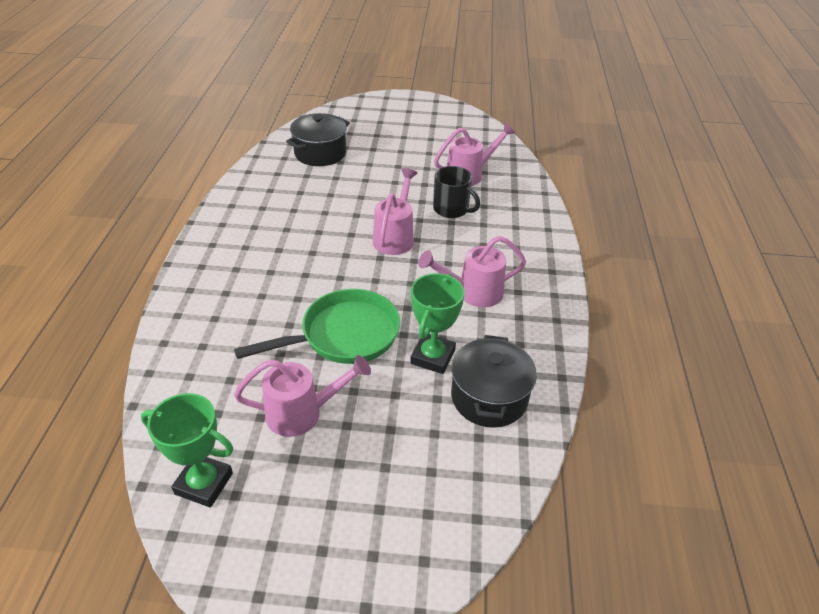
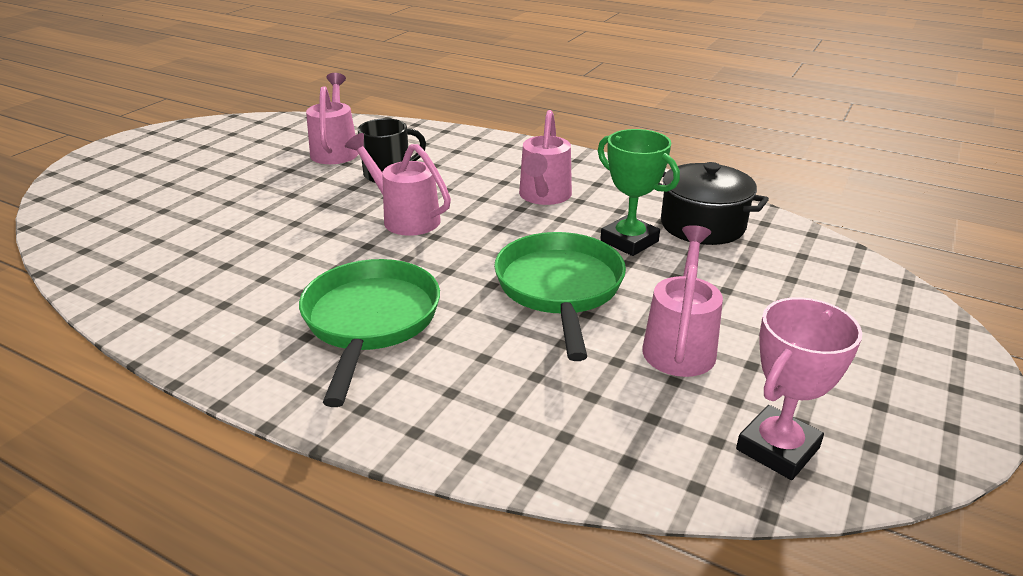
camera: 65 degrees left, 10 degrees down
(204, 483) = (777, 448): green trophy -> pink trophy
(269, 265) = (370, 321): none -> green pan
(320, 153) = (150, 231): black pot -> none

